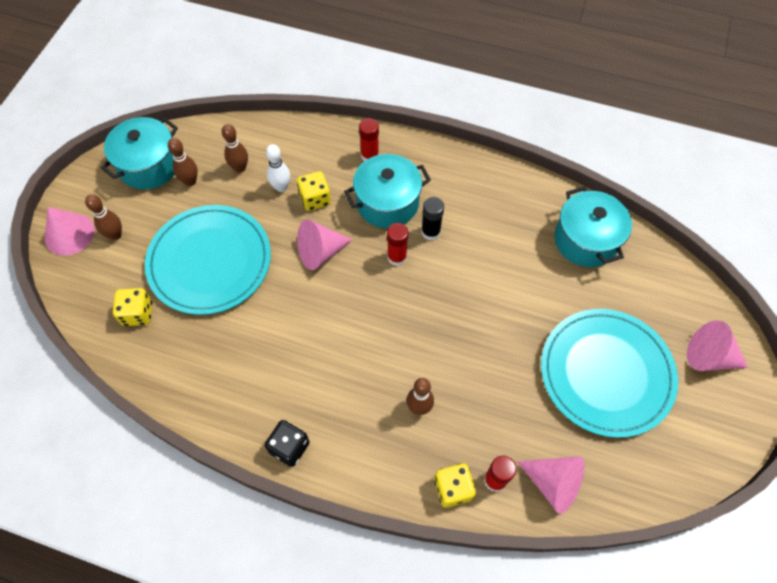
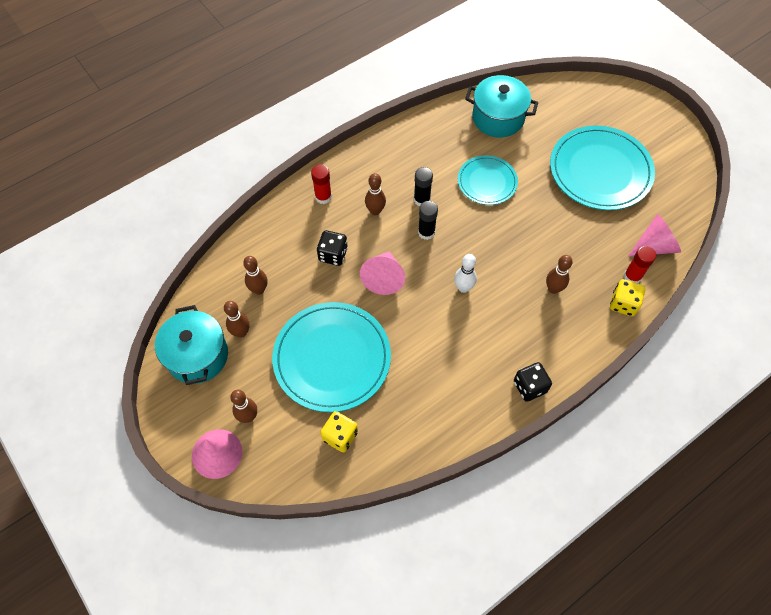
camera: 55 degrees left, 0 degrees up
(281, 187) = (303, 271): white bowling pin -> white bowling pin (463, 288)
(315, 199) = (333, 254): yellow dice -> black dice
(387, 203) = (375, 211): turquoise pot -> brown bowling pin
(397, 257) = (426, 232): red glue stick -> black glue stick
(498, 275) = (487, 182): none -> turquoise plate
(709, 357) = (625, 112): pink cone -> none

